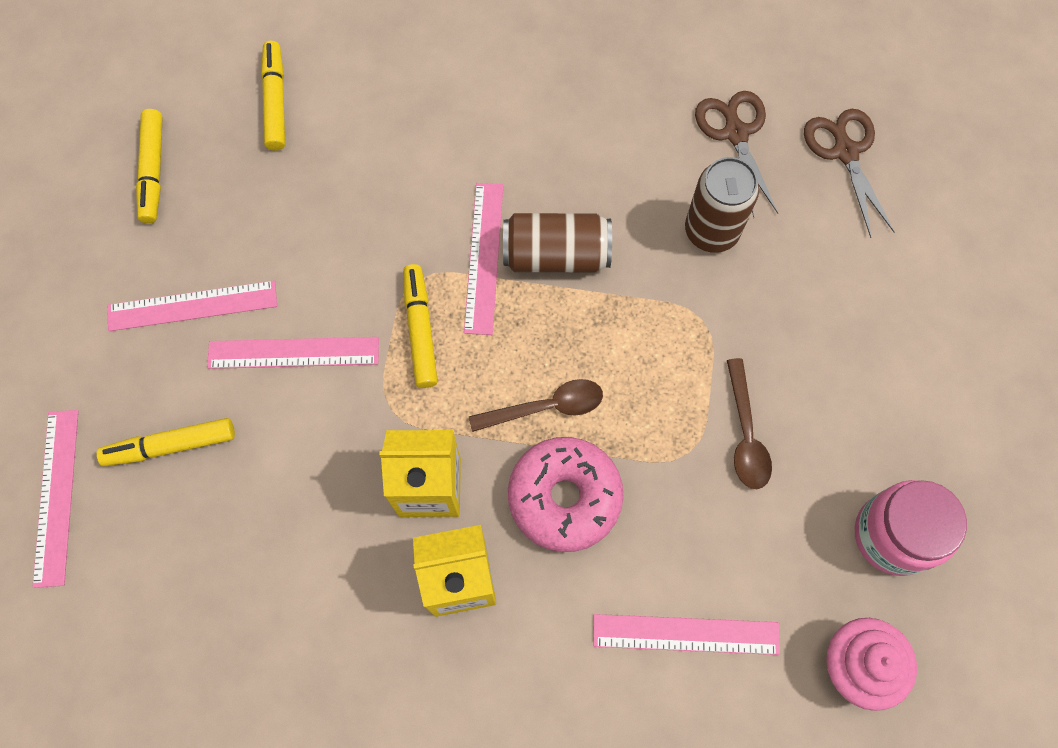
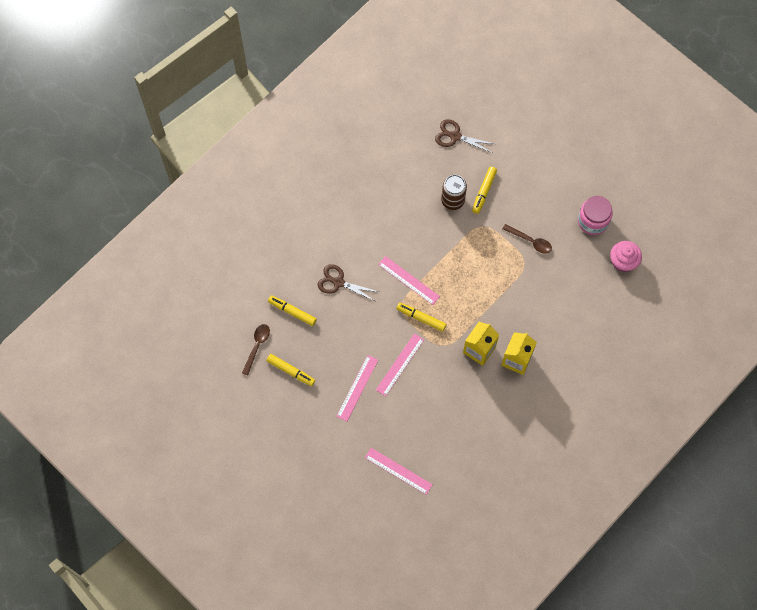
camera: 55 degrees left, 0 degrees up
(170, 445) = (406, 424): yellow marker -> yellow marker (484, 191)
(546, 407) = (477, 296): brown spoon -> brown spoon (257, 346)
(556, 255) = (425, 256): brown can -> none
(564, 497) = (512, 310): pink donut -> none
(686, 634) = (580, 304): pink ruler -> none
(735, 133) = (422, 166): brown scissors -> brown scissors (338, 282)

